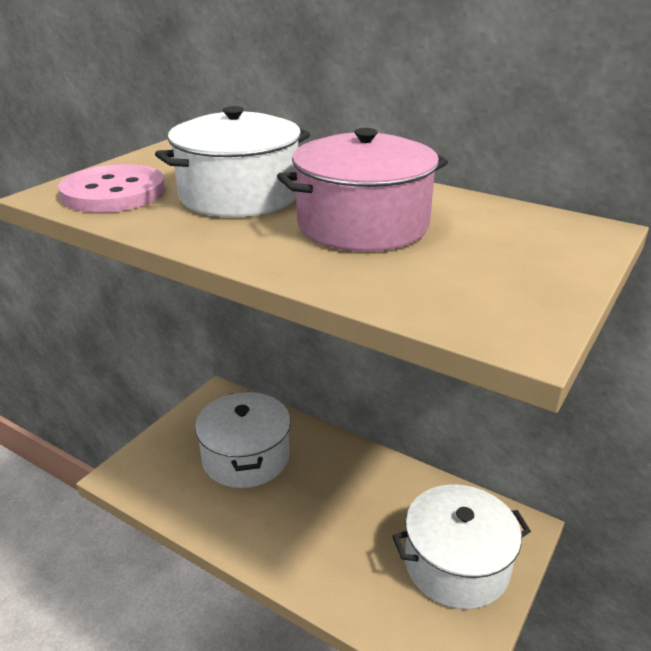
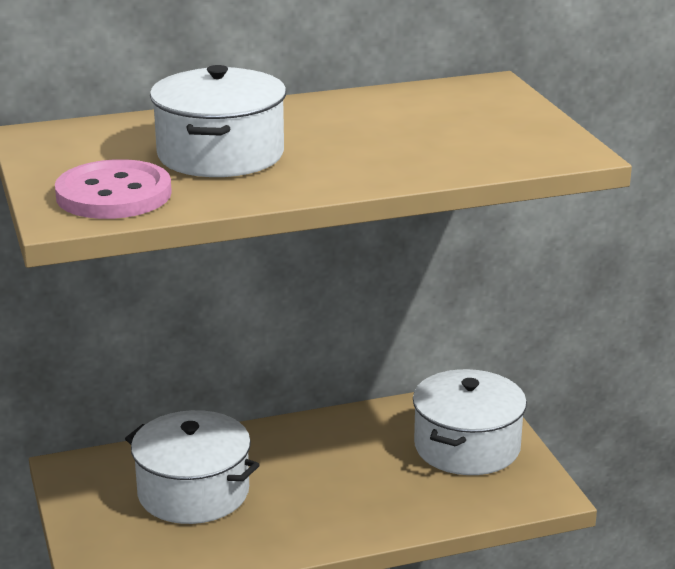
camera: 50 degrees left, 5 degrees down
(362, 225) = (360, 136): pink pot -> none

